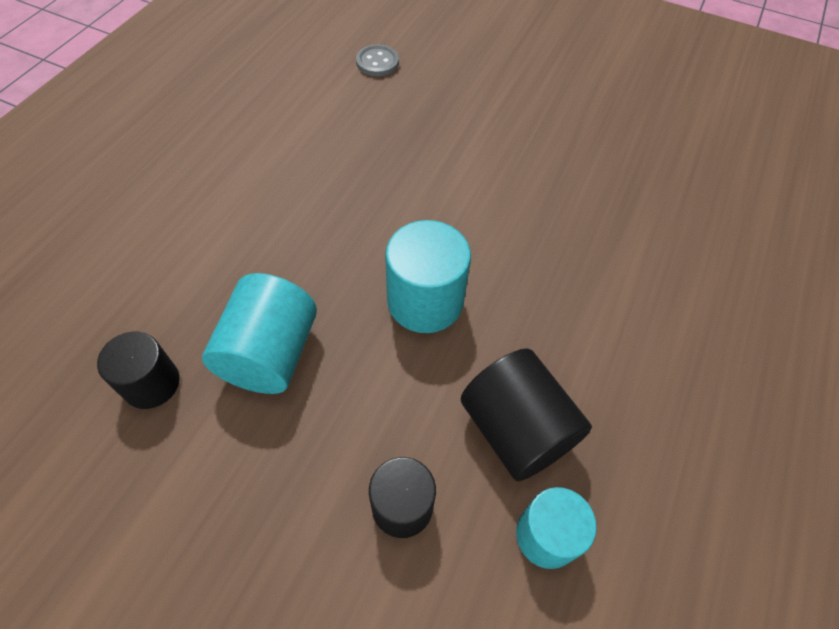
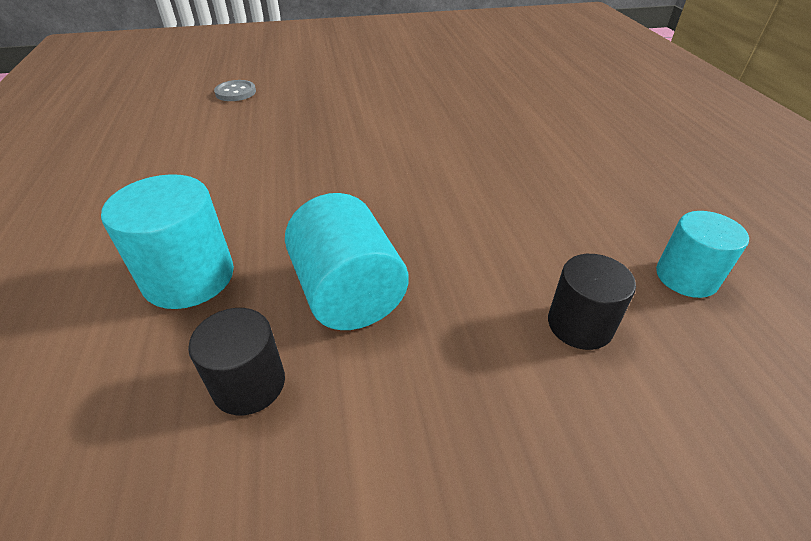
camera: 35 degrees left, 15 degrees down
(425, 301) = (435, 198): turquoise cylinder -> turquoise cylinder (189, 277)
(516, 429) = (589, 233): black cylinder -> none

